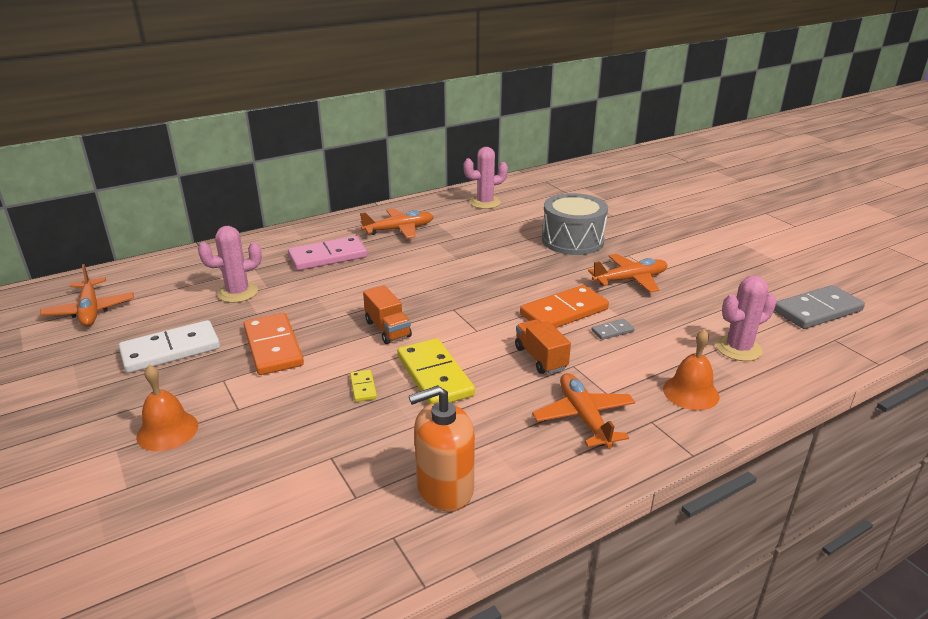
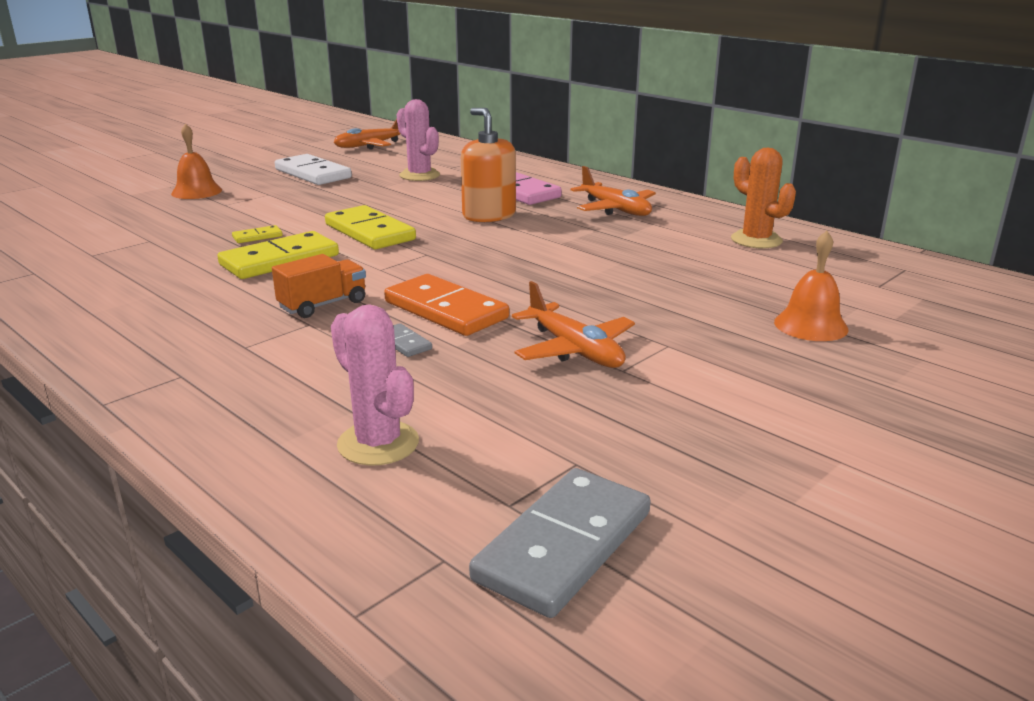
camera: 75 degrees right, 5 degrees down
(273, 347) = (324, 199): orange domino -> none
(387, 329) = (369, 232): orange truck -> yellow domino
(444, 488) = (90, 283): orange soap dispenser -> orange soap dispenser (489, 215)
(485, 203) = (756, 240): pink cactus -> orange cactus
(572, 240) = (682, 302): grey drum -> none
(584, 417) = (194, 335): orange plane -> none
(691, 392) = (246, 401): orange bell -> orange bell (811, 325)
(817, 311) = (563, 545): grey domino -> grey domino turned 75 degrees clockwise

